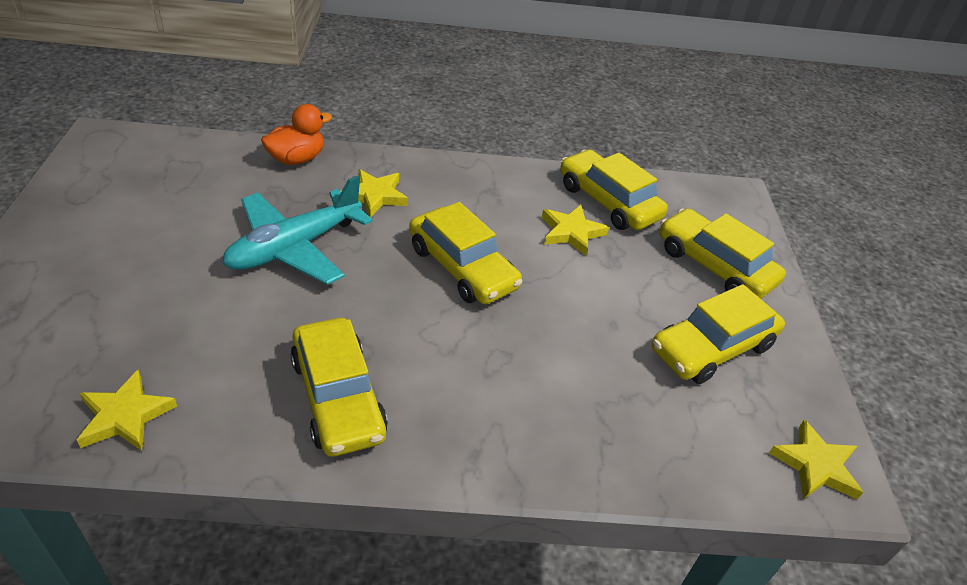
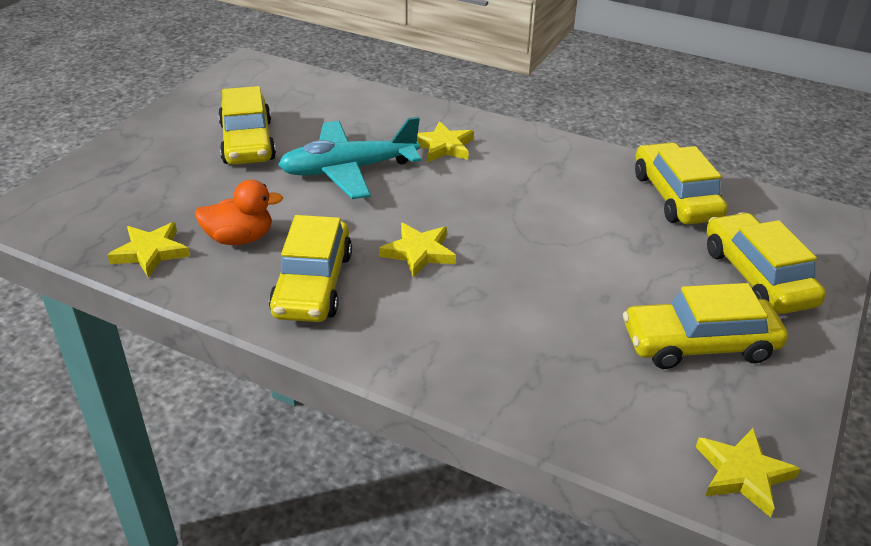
camera: 30 degrees right, 5 degrees down
(297, 159) = (394, 106): orange duck -> orange duck (240, 238)
(462, 267) = (486, 217): yellow car -> yellow car (247, 142)
(571, 232) = (615, 214): yellow star -> yellow star (419, 252)

